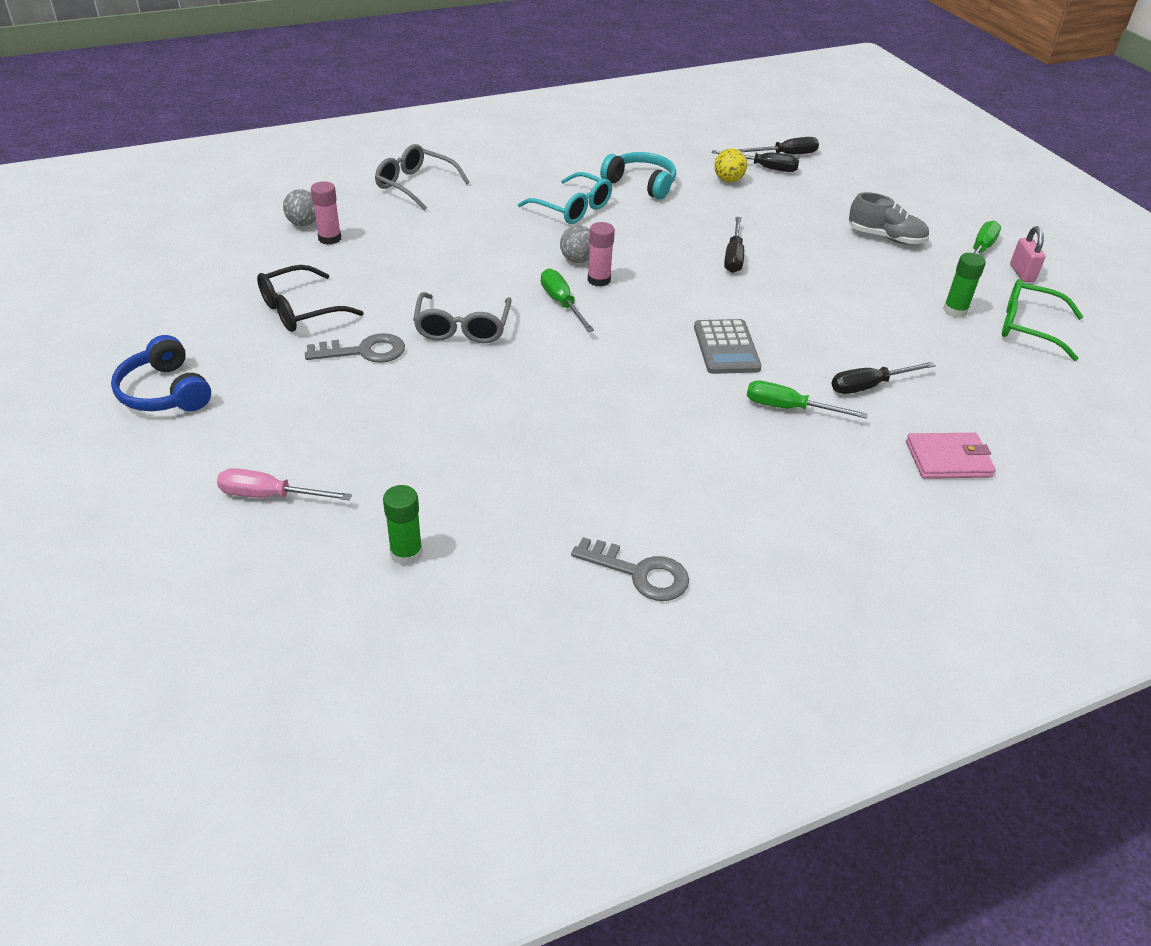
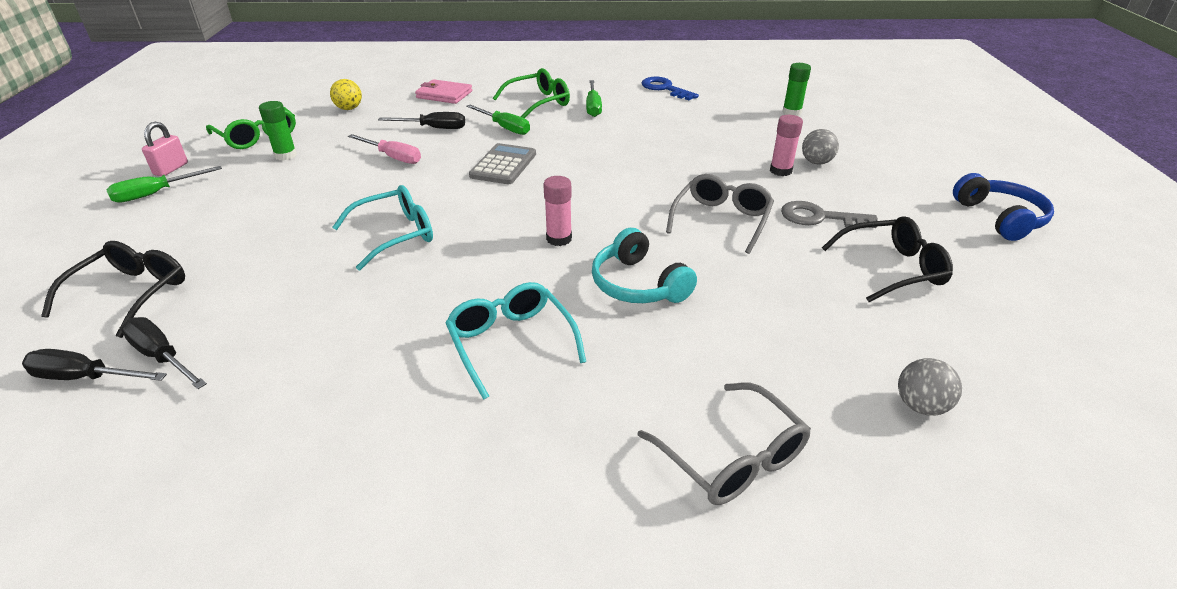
camera: 155 degrees left, 5 degrees down
(270, 496) = (882, 146): pink screwdriver -> pink screwdriver (393, 157)
(330, 238) = (874, 365): pink glue stick -> pink glue stick (780, 171)
(562, 303) = (613, 224): green screwdriver -> green screwdriver (593, 107)
(577, 260) = (563, 265): grey ball -> grey ball (816, 162)
(639, 573) = (665, 89): grey key -> blue key
(641, 184) = (373, 368): turquoise headphones -> turquoise headphones (638, 284)
(728, 180) = (246, 345): yellow ball -> yellow ball (349, 108)
(733, 257) = (396, 235): black screwdriver -> turquoise glasses
(800, 475) = (539, 102): none -> green glasses
(844, 189) = (131, 293): none -> black glasses
(885, 237) = (214, 223): grey shoe -> none

